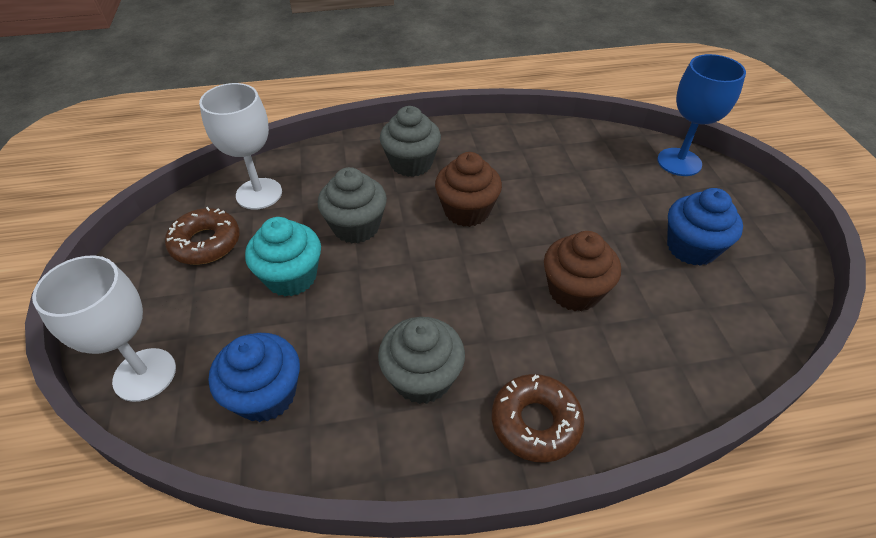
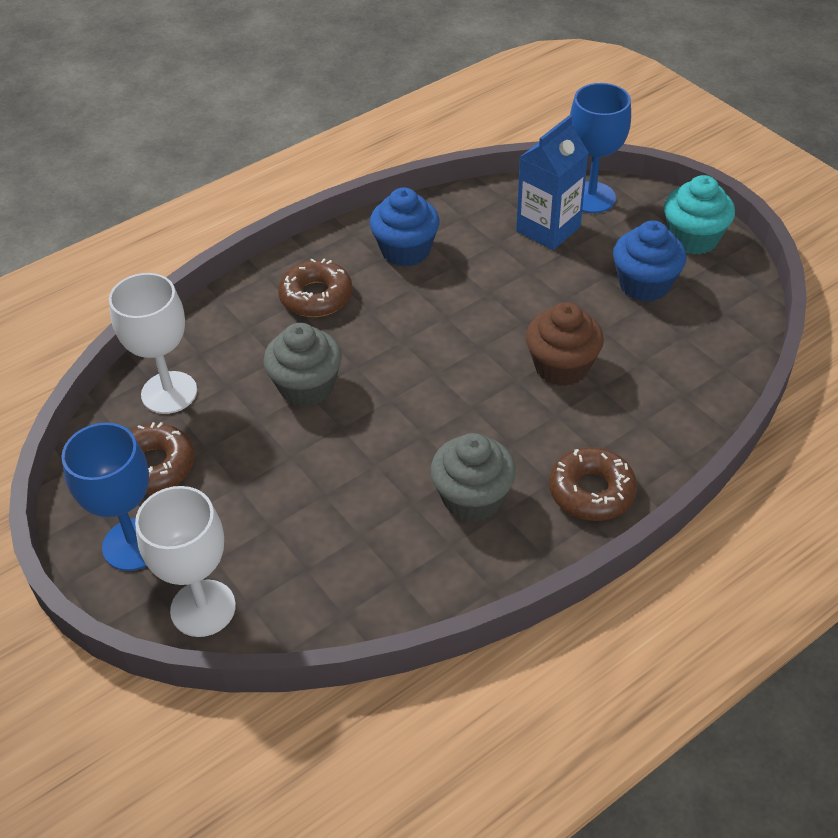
camera: 25 degrees left, 0 degrees up
(143, 297) = (133, 544): none -> blue goblet
(266, 395) = (338, 573): blue cupcake -> blue cupcake (405, 250)
(291, 277) = (277, 462): turquoise cupcake -> turquoise cupcake (693, 238)
(411, 163) = (316, 296): grey cupcake -> brown donut
(466, 211) = (410, 327): brown cupcake -> none
(627, 174) = (548, 229): none -> blue carton

